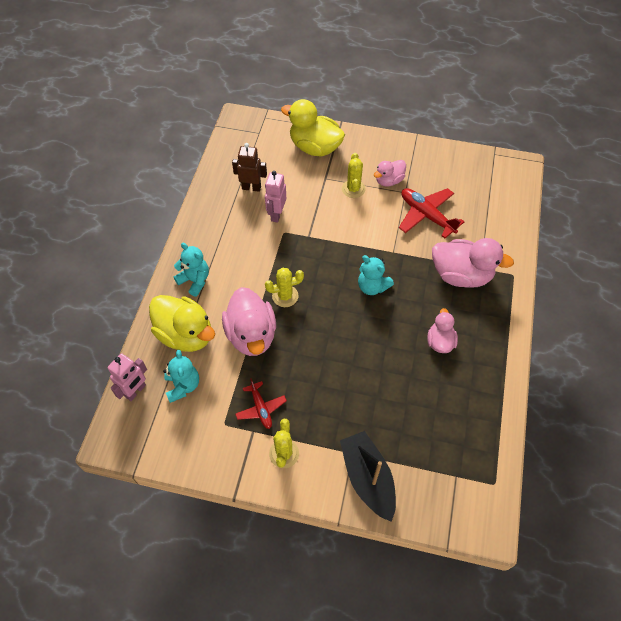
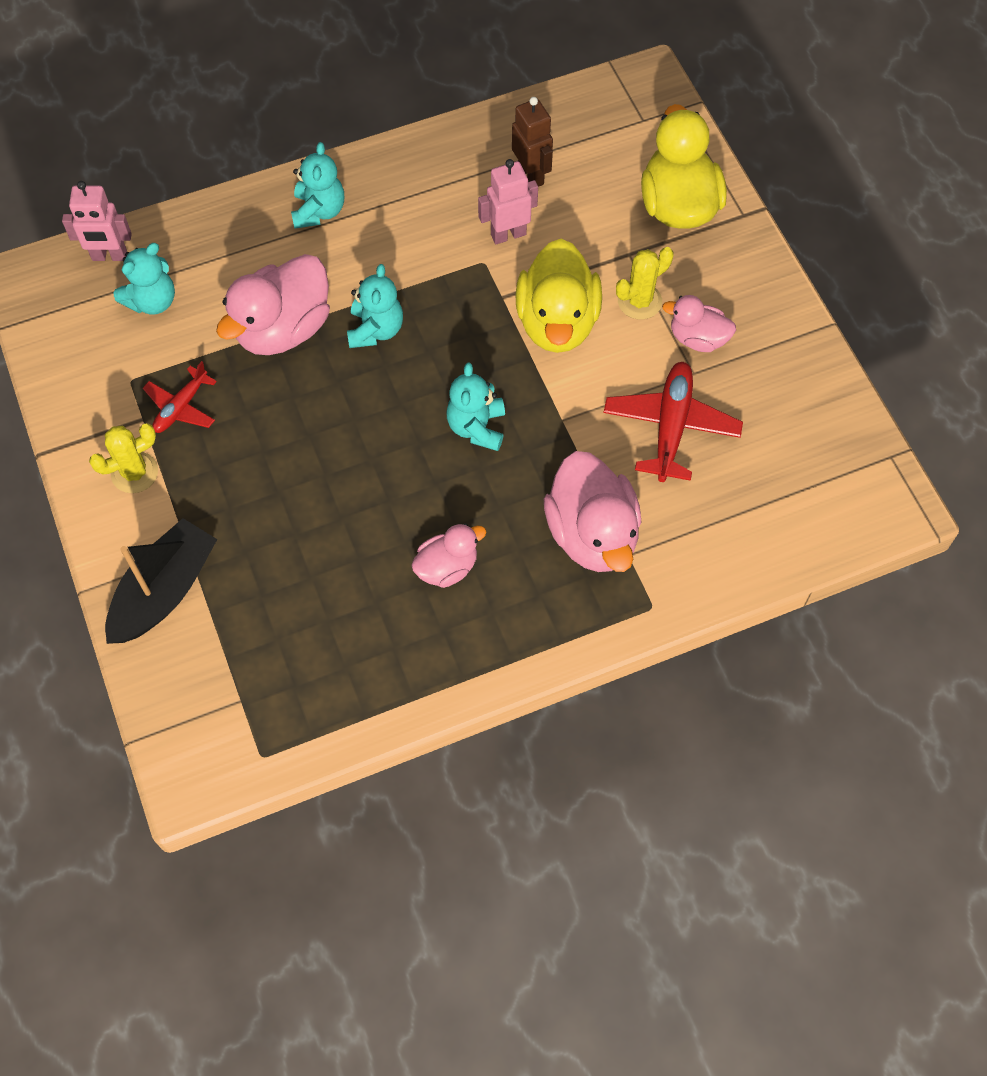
camera: 55 degrees right, 5 degrees up
(186, 334) = (228, 255): yellow duck -> yellow duck (557, 322)
(285, 296) = (375, 330): yellow cactus -> turquoise teddy bear

